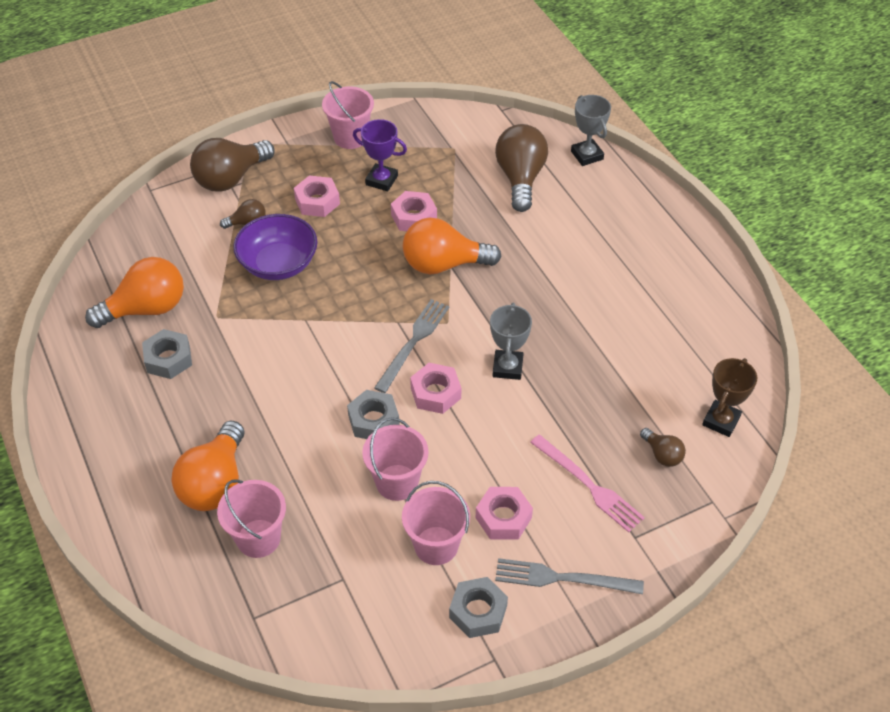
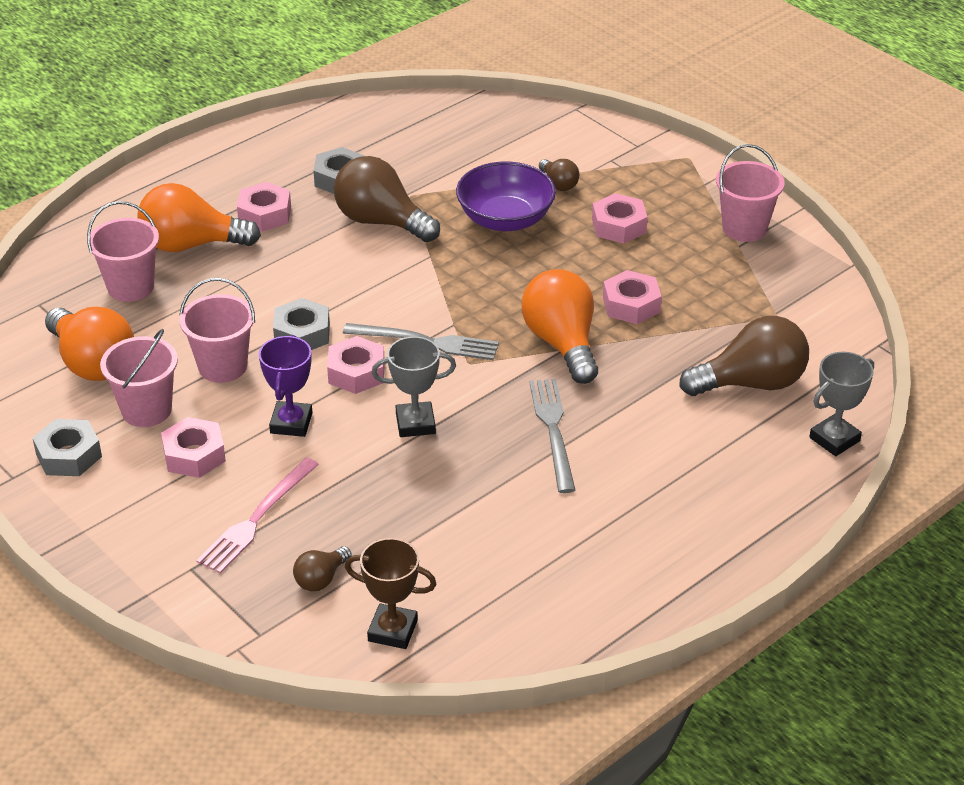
camera: 75 degrees right, 10 degrees down
(146, 309) = (402, 148): orange light bulb -> orange light bulb (93, 363)
(195, 421) = (264, 214): none -> pink nut
(230, 178) = (623, 157): brown light bulb -> brown light bulb (381, 222)
(381, 180) = (682, 267): purple trophy -> purple trophy (291, 423)
(562, 578) = (122, 515): grey fork -> grey fork (553, 430)

